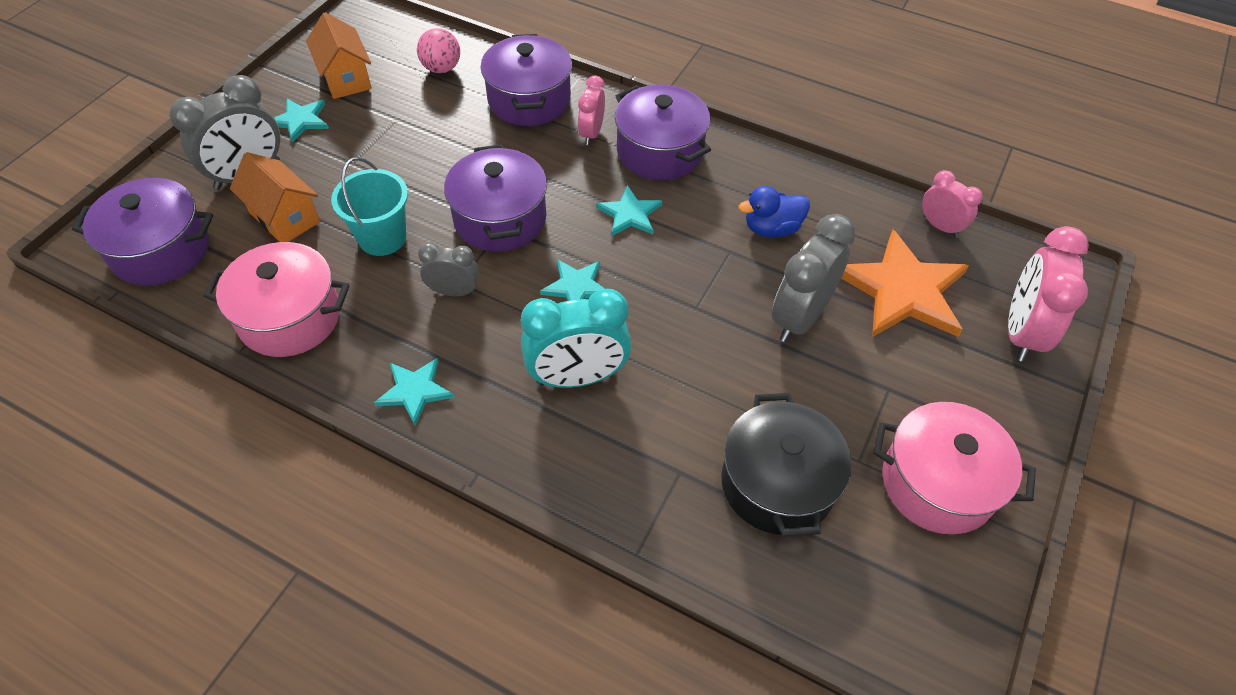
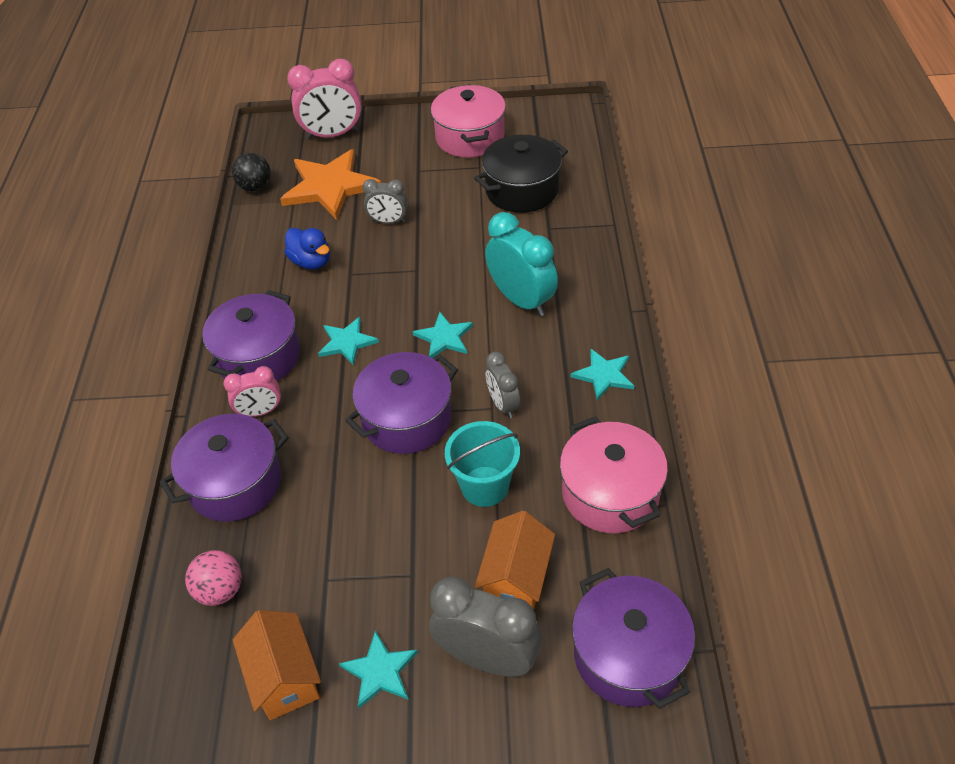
camera: 115 degrees left, 5 degrees down
(346, 78) = (284, 677): orange house -> orange house turned 60 degrees counterclockwise
(800, 317) = (388, 221): grey clock -> grey clock, size x0.58
(940, 226) = (255, 187): pink clock -> black ball

